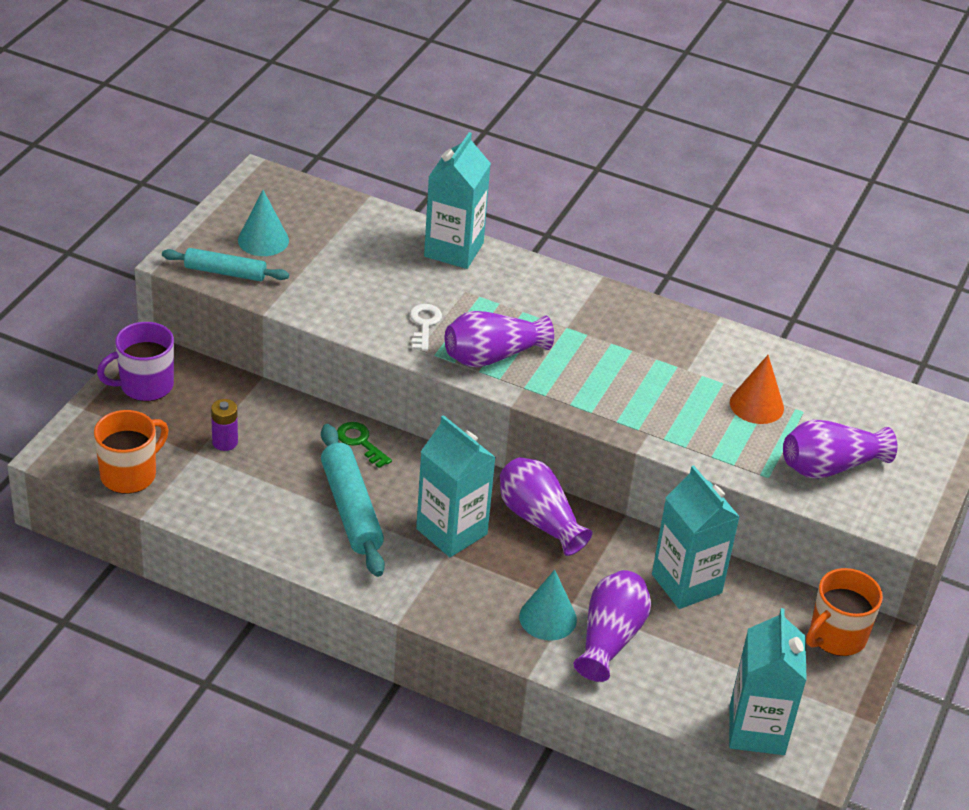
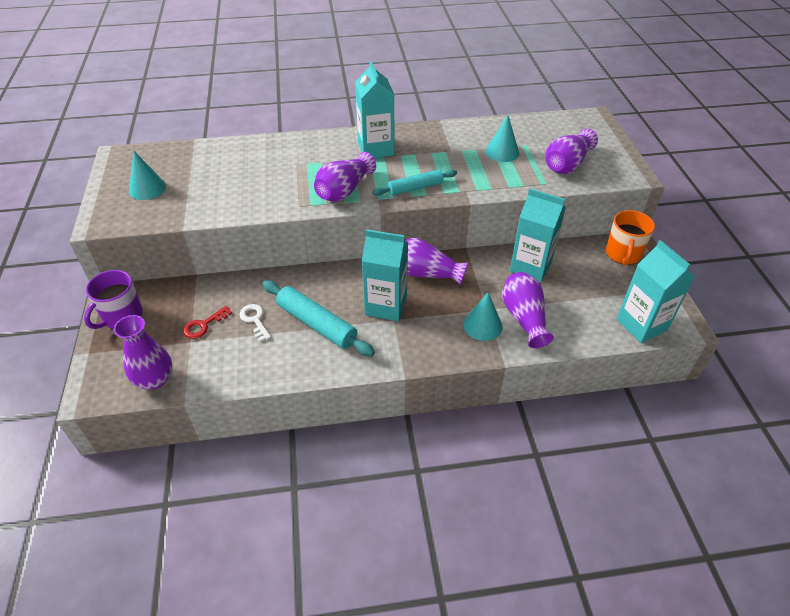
camera: 30 degrees left, 5 degrees up
(130, 474) = (154, 379): orange mug -> purple vase
(225, 272) = (137, 217): turquoise rolling pin -> turquoise rolling pin (415, 188)
(225, 442) = (204, 325): purple battery -> red key
(360, 442) = (289, 282): green key -> none
(424, 325) = (289, 191): white key -> white key (255, 320)
(453, 250) = (269, 146): turquoise carton -> turquoise carton (376, 149)
(756, 405) = (502, 152): orange cone -> turquoise cone

